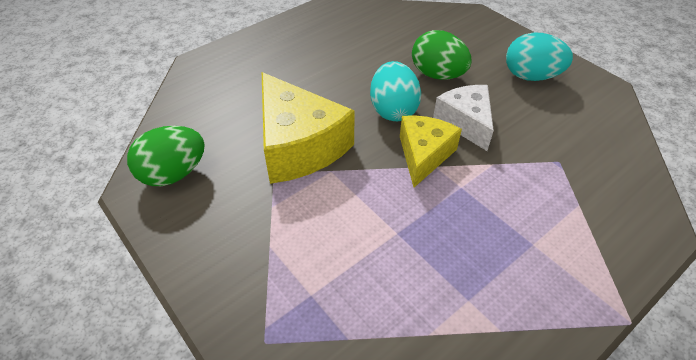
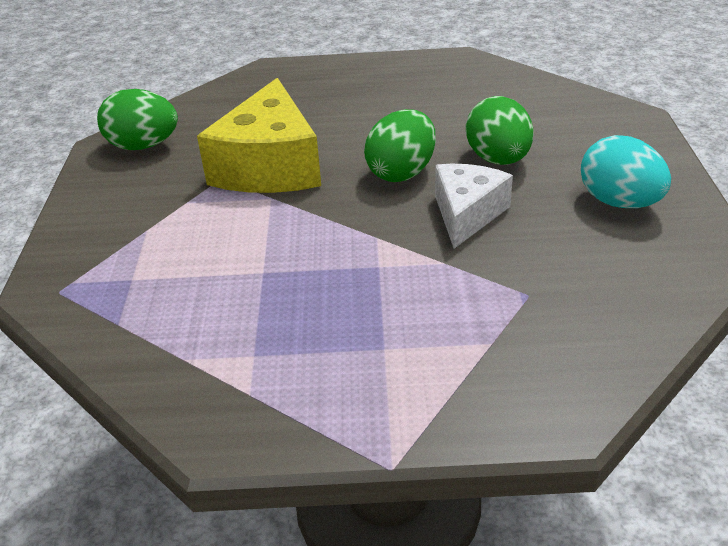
camera: 40 degrees right, 10 degrees down
(393, 110) = (401, 172): turquoise egg -> green egg
(424, 155) = (378, 223): yellow cheese -> none

